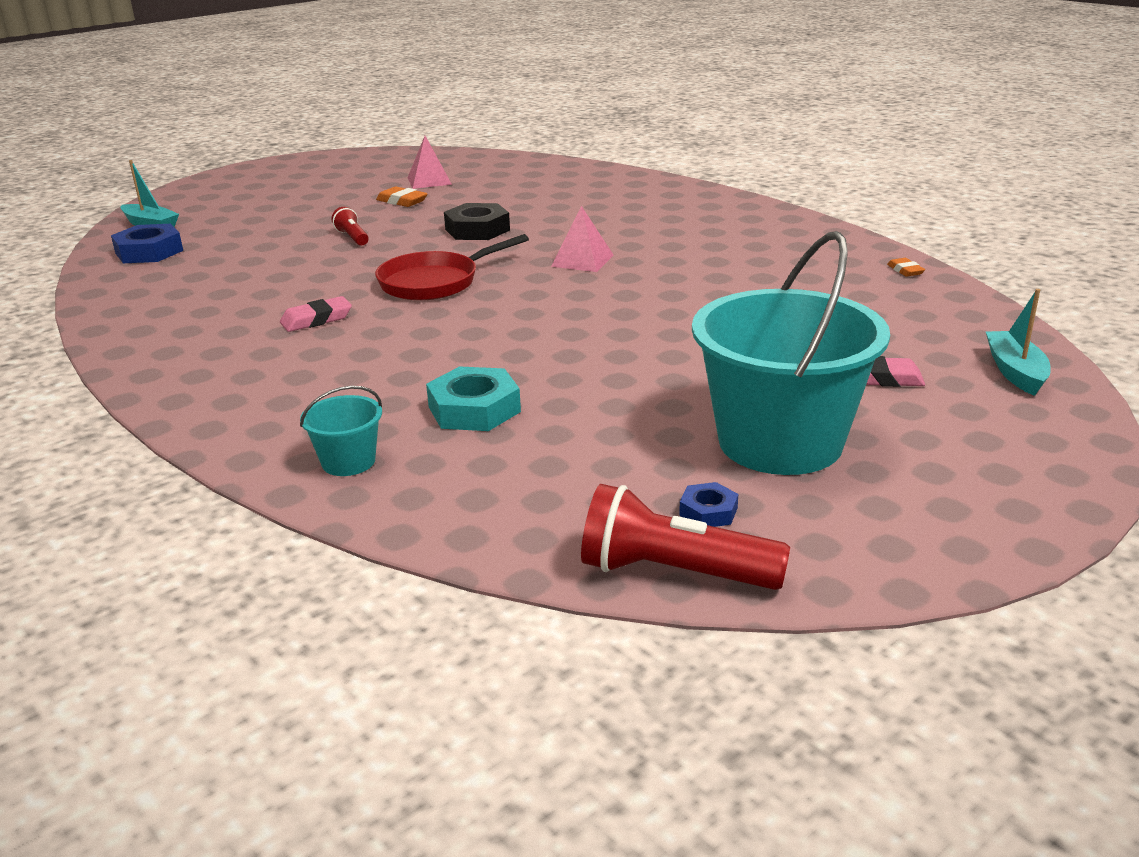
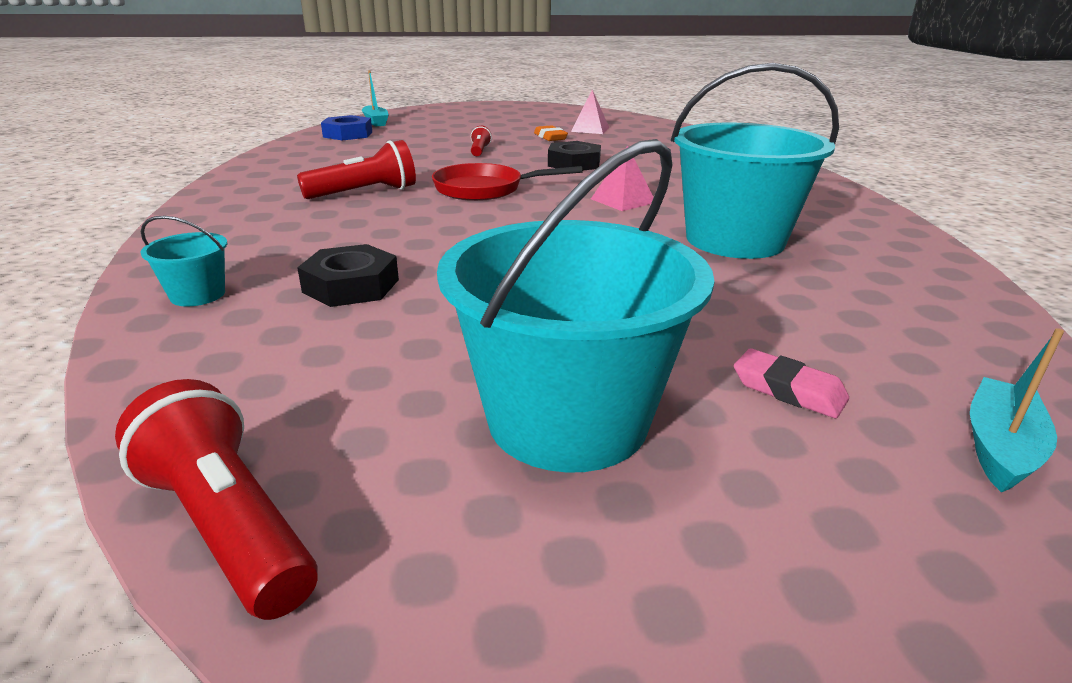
camera: 30 degrees right, 0 degrees up
(316, 319) = (365, 193): pink eraser -> red flashlight
(474, 409) = (351, 286): turquoise nut -> black nut
(708, 511) = (375, 467): blue nut -> none
(721, 275) = (734, 240): none -> turquoise bucket
(905, 270) = (957, 285): orange eraser -> none

